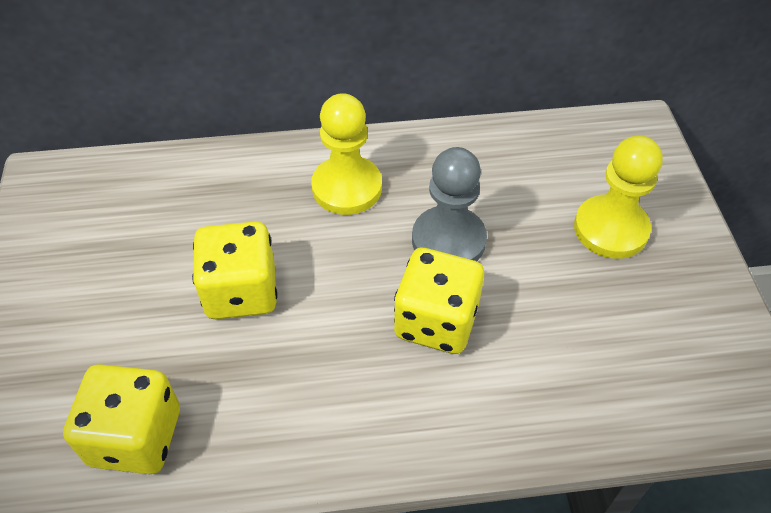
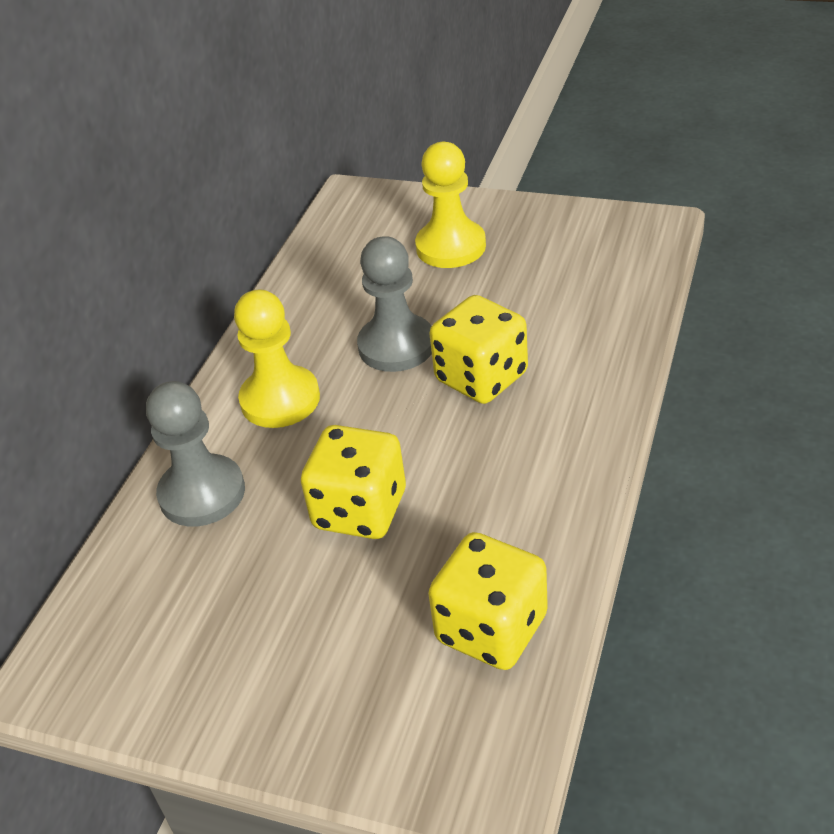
camera: 60 degrees left, 10 degrees down
(228, 183) = (202, 493): none -> grey pawn

